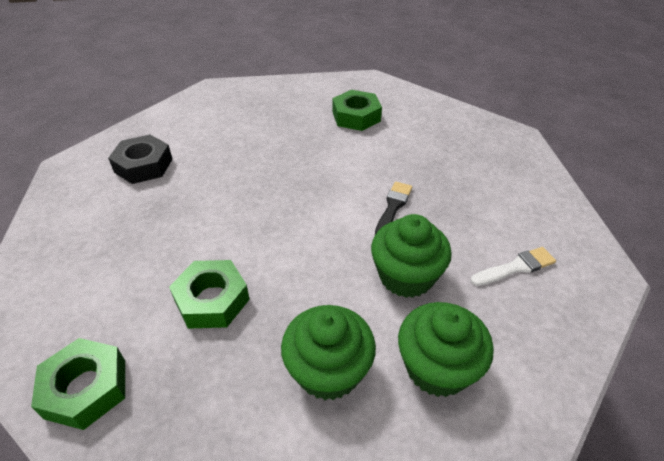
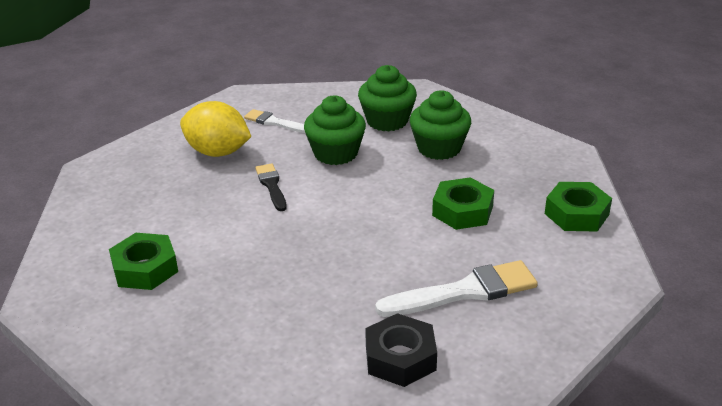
camera: 130 degrees left, 10 degrees down
(139, 228) = (464, 292): none -> white brush
(393, 207) = (271, 186): black brush -> black brush turned 90 degrees clockwise
(483, 203) = (217, 152): none -> yellow lemon

